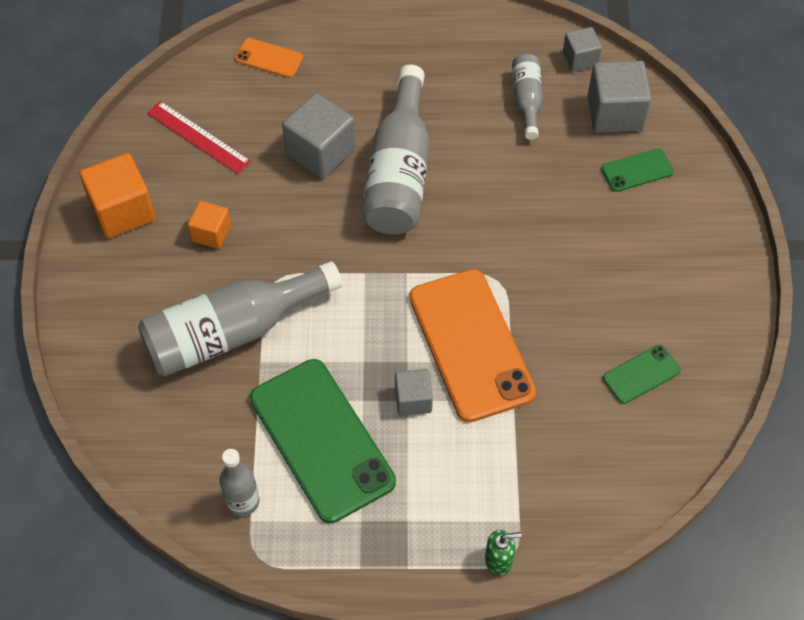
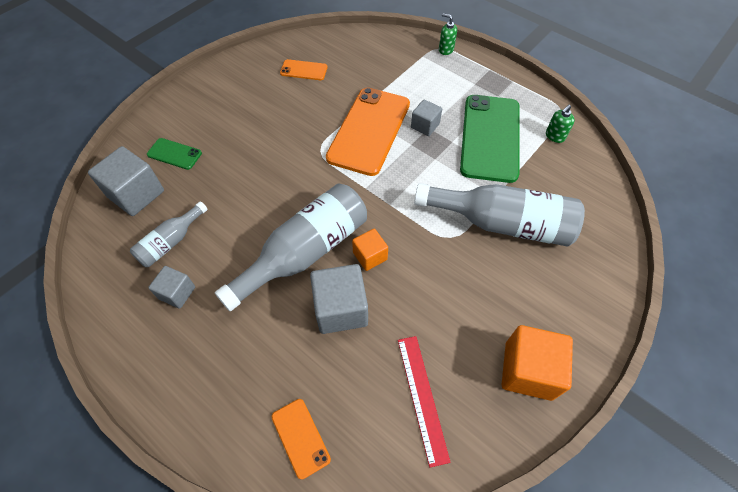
camera: 140 degrees left, 0 degrees up
(211, 233) = (470, 301): orange cube -> orange cube (370, 256)
(243, 501) = (554, 136): grey bottle -> green soap dispenser
(580, 59) = (100, 246): grey cube -> grey cube (177, 293)
(641, 374) = (304, 70): green phone -> orange phone

